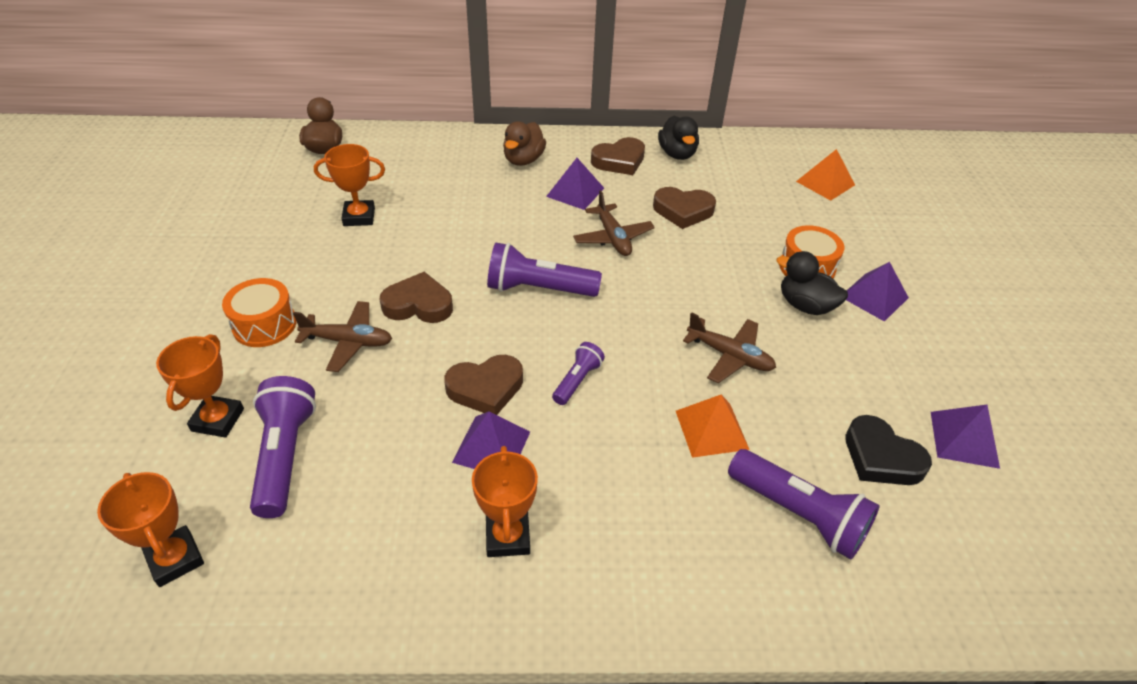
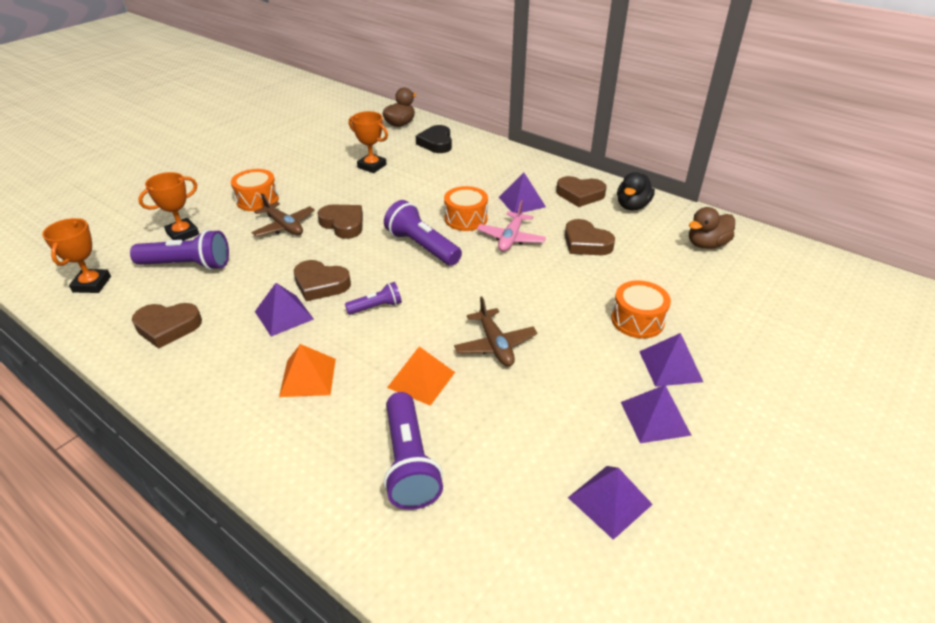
camera: 40 degrees right, 5 degrees down
(285, 456) = (187, 265): purple flashlight -> purple flashlight turned 60 degrees clockwise
(369, 545) = (167, 327): none -> brown heart
(508, 537) = (231, 364): orange trophy -> none
(523, 160) = (512, 171): brown duck -> brown duck (706, 244)
(544, 236) = (466, 219): none -> orange drum
(613, 237) = (511, 238): brown plane -> pink plane
(805, 305) = (600, 343): black duck -> none
(825, 183) = (739, 272): orange pyramid -> orange pyramid (308, 377)
(881, 457) = (520, 469): black heart -> black heart (436, 143)
(914, 349) = (655, 418): none -> purple pyramid

